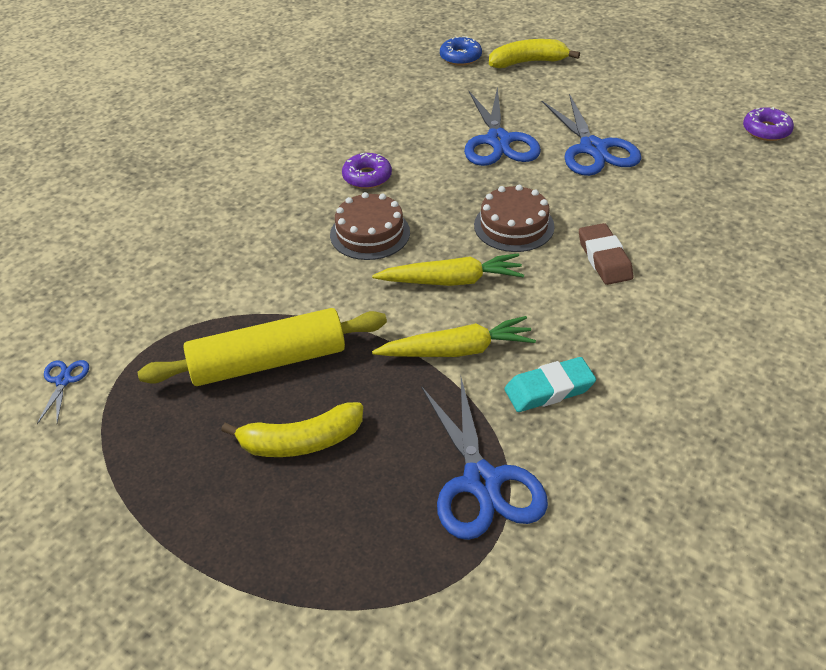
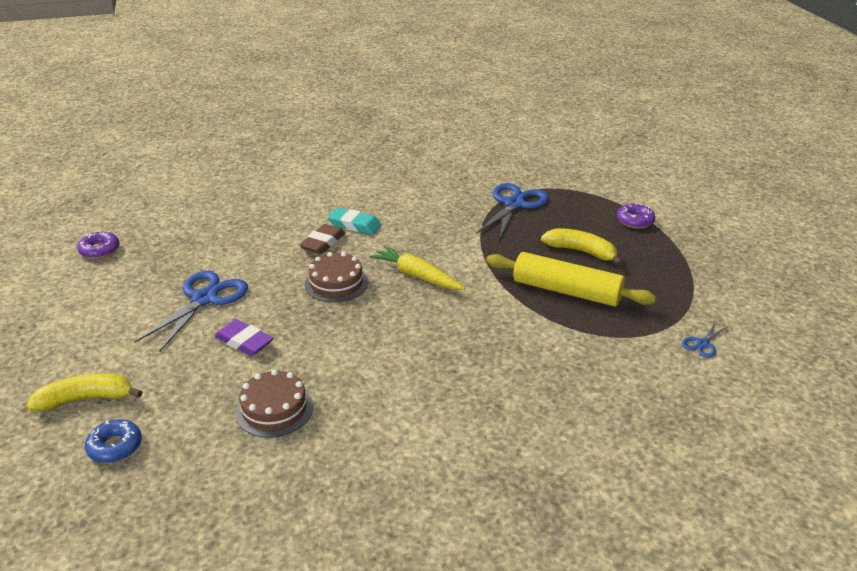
camera: 140 degrees left, 10 degrees down
(367, 177) = (371, 370): purple donut -> purple donut (635, 221)
(370, 233) = (425, 328): brown cake -> brown cake (274, 409)
(457, 350) = (460, 246): yellow carrot -> none
(498, 141) = (244, 341): blue scissors -> purple eraser
(528, 62) = (86, 399): yellow banana -> yellow banana turned 135 degrees clockwise
(549, 389) = (441, 214): turquoise eraser -> turquoise eraser (354, 225)

